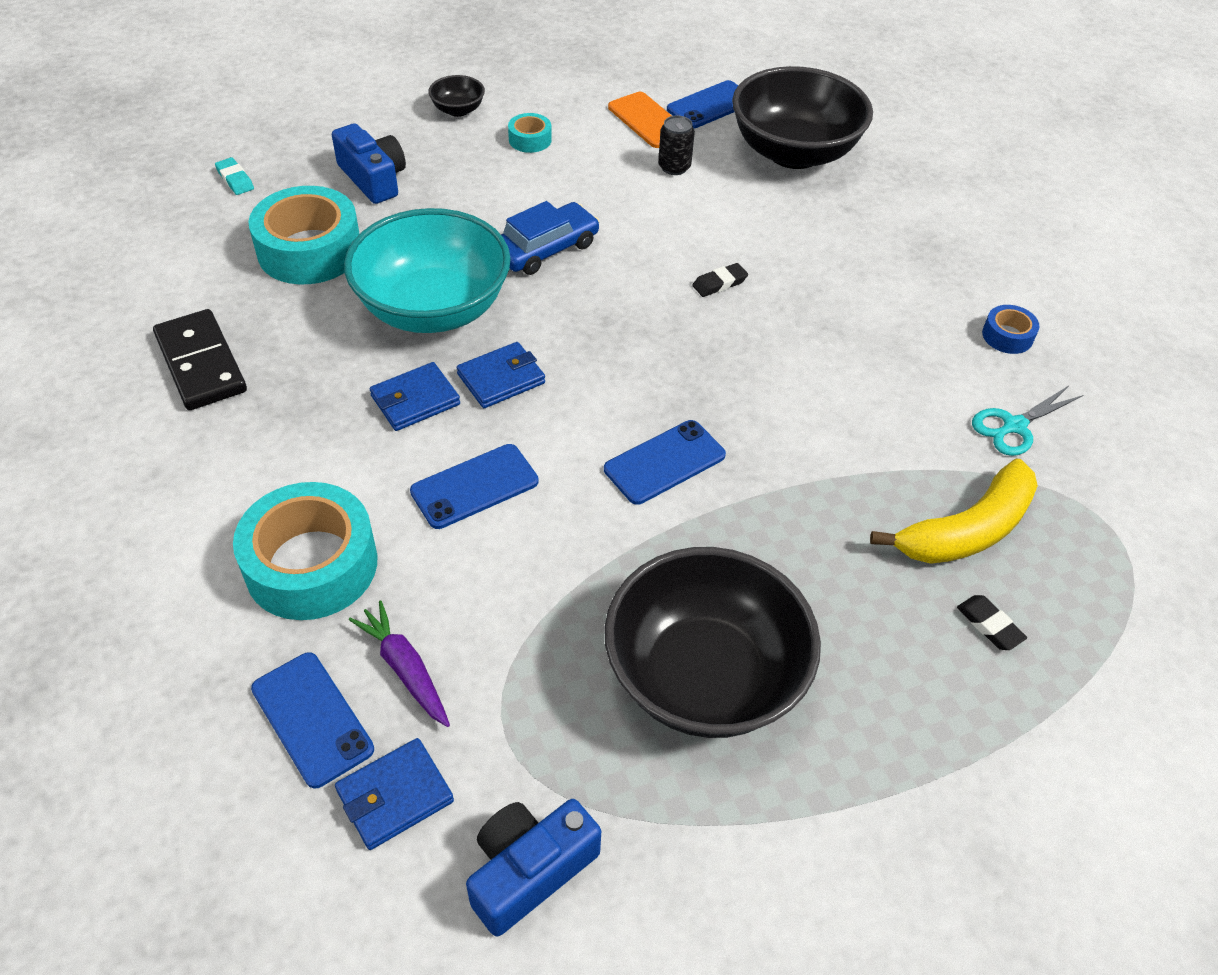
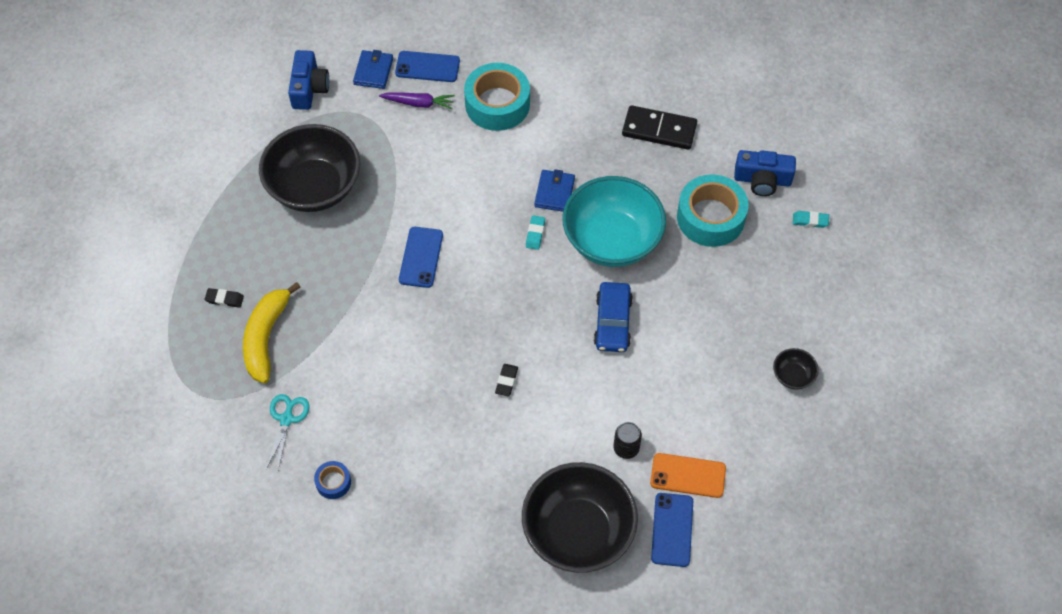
camera: 135 degrees right, 10 degrees up
(373, 178) = (754, 285): blue camera -> blue camera (762, 180)
(474, 486) = (481, 180): blue phone -> none
(501, 378) = (535, 234): blue wallet -> turquoise eraser
(530, 140) = (725, 391): turquoise tape -> none

